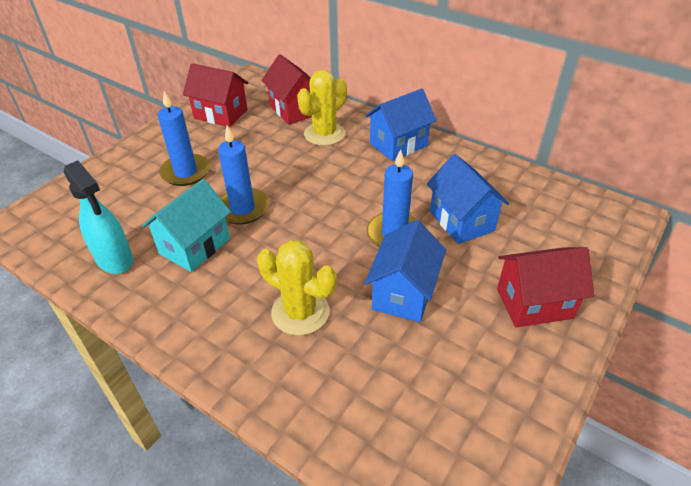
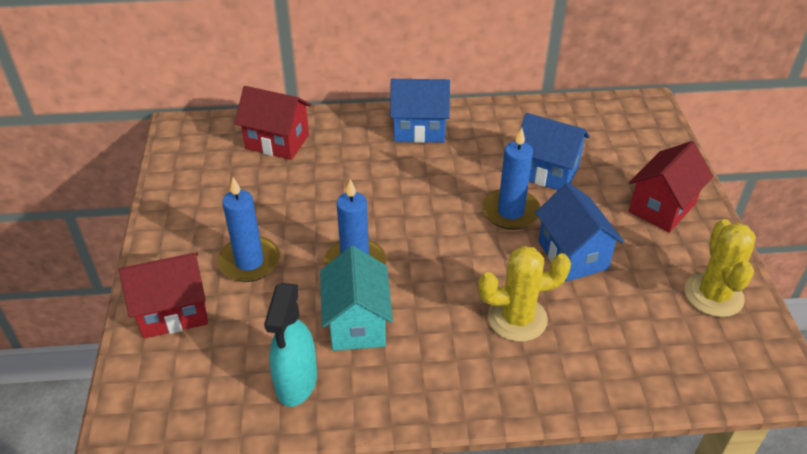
camera: 40 degrees left, 0 degrees up
(115, 260) = (296, 383): turquoise spray bottle -> turquoise spray bottle turned 90 degrees clockwise
(221, 114) = (203, 183): red house -> red house (173, 312)
(324, 134) = (339, 152): yellow cactus -> yellow cactus (713, 295)
(398, 144) = (419, 129): blue house -> blue house turned 75 degrees clockwise

